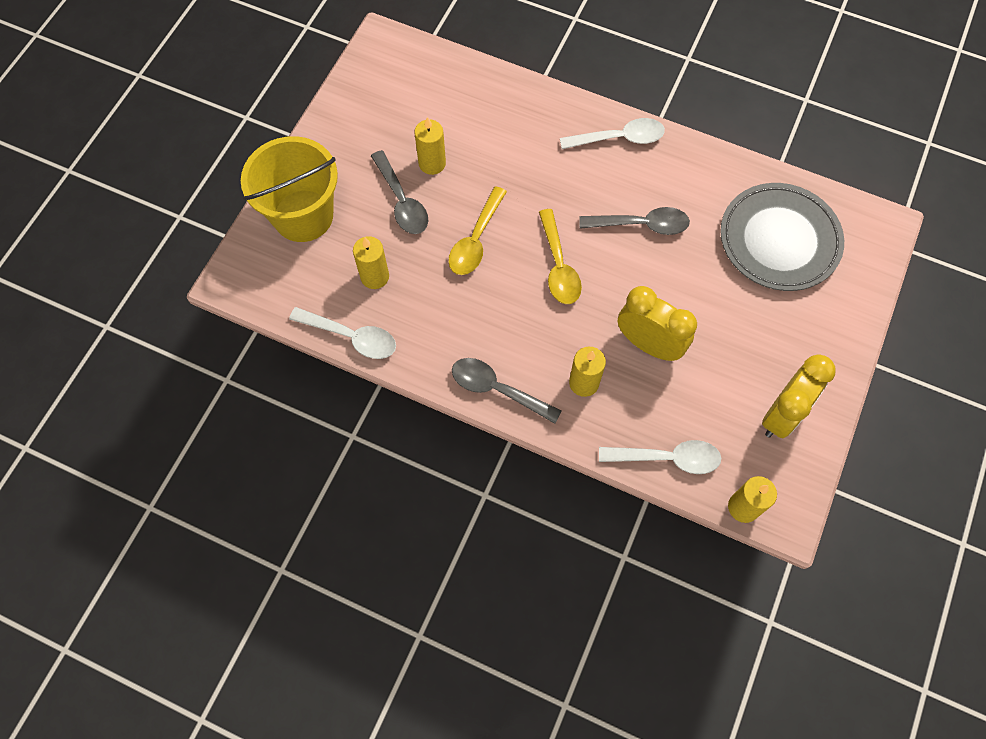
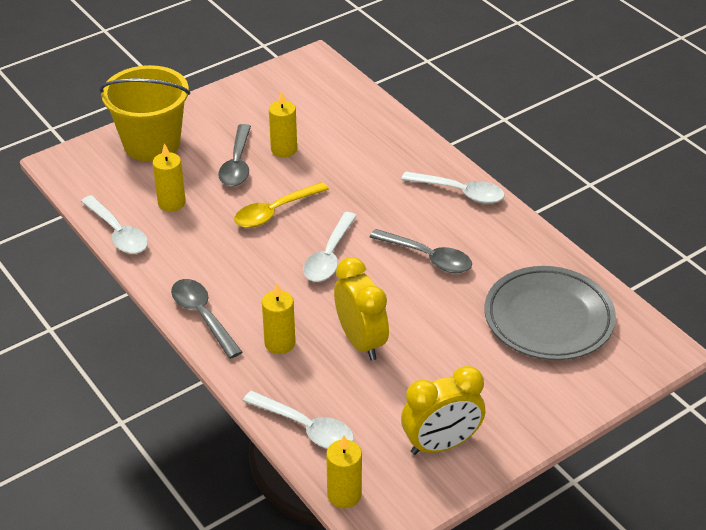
camera: 30 degrees right, 25 degrees down
(558, 266) = (329, 256): yellow spoon -> white spoon

